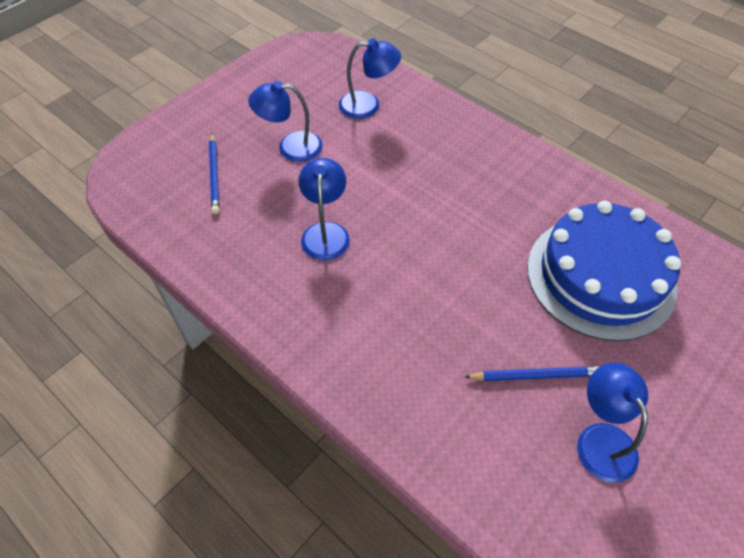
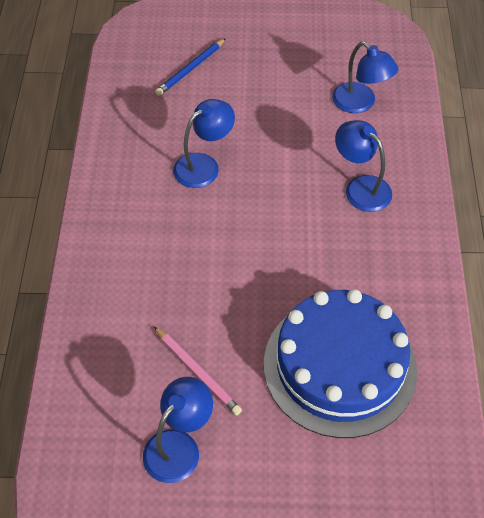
camera: 50 degrees right, 0 degrees up
(290, 147) = (263, 89): blue lamp -> blue lamp (360, 187)
(534, 375) = (197, 372): blue pencil -> pink pencil

